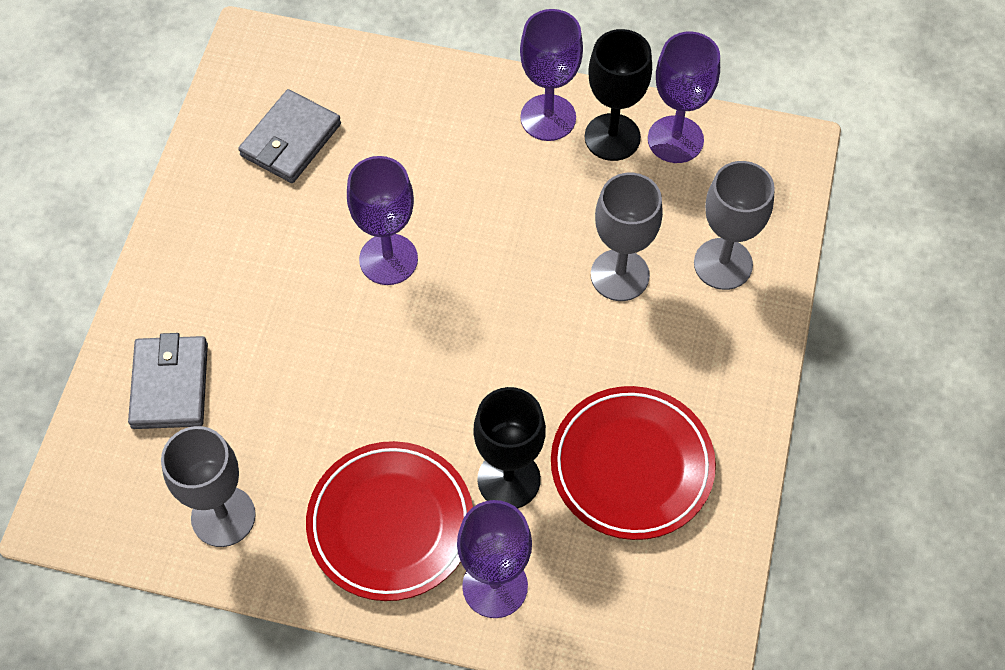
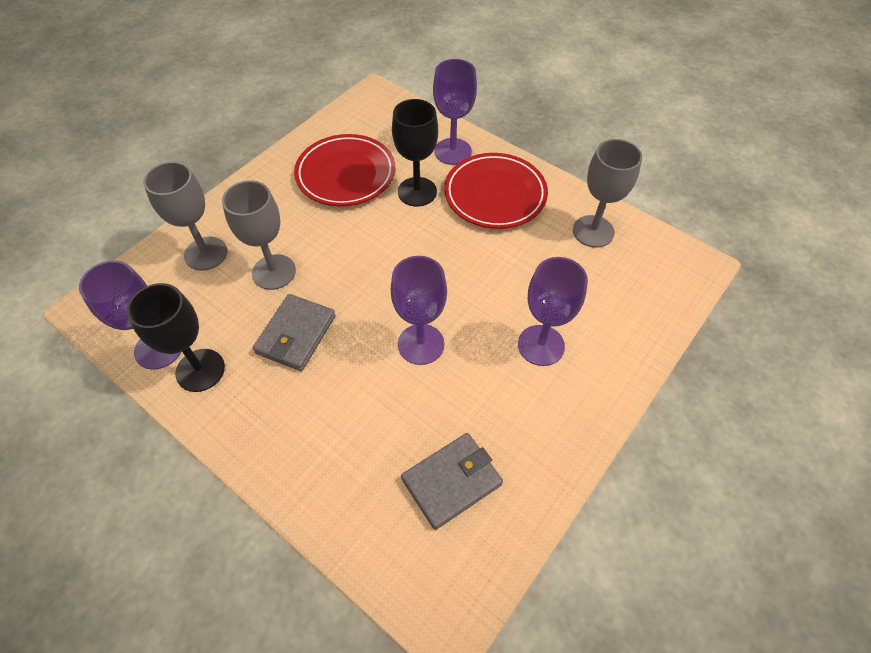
camera: 155 degrees left, 5 degrees down
(170, 385) = (609, 317): grey wallet -> grey wallet (296, 334)
(548, 118) = (233, 408): purple goblet -> purple goblet (541, 345)

